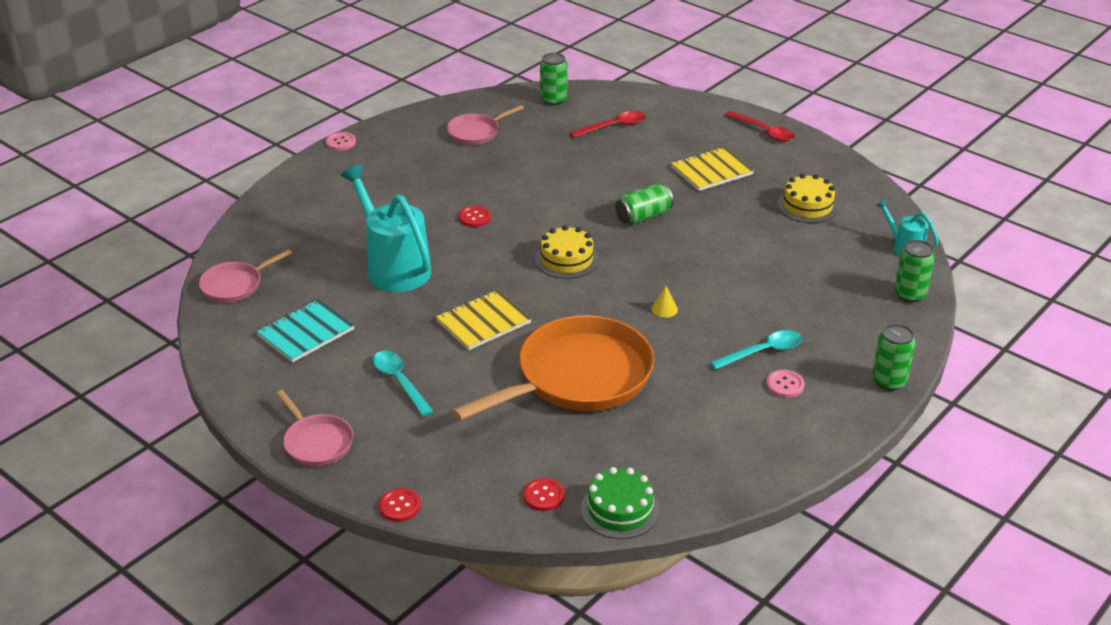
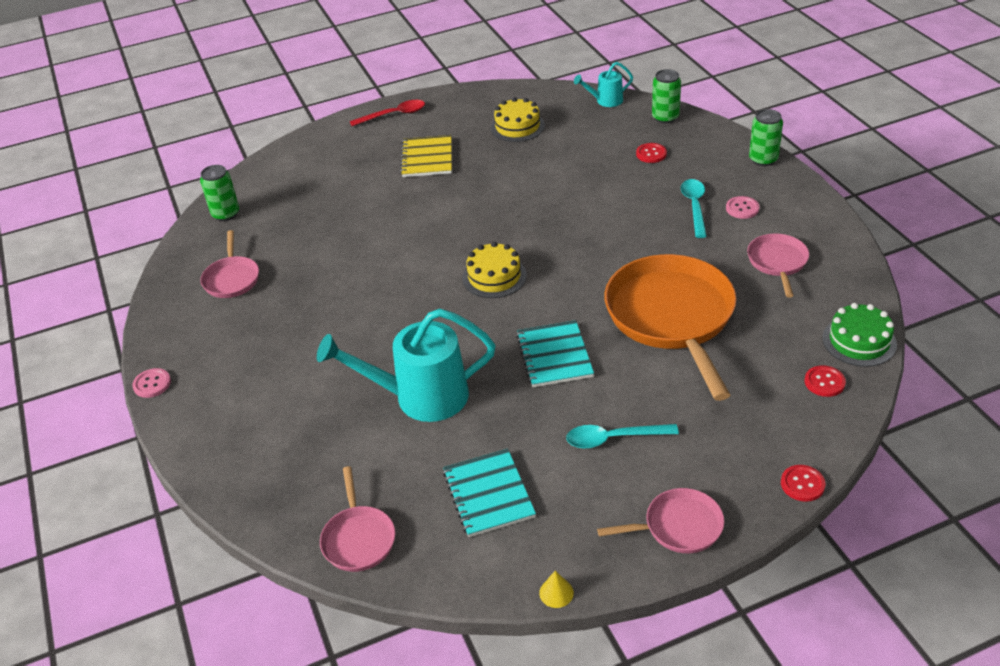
camera: 60 degrees left, 5 degrees up
(474, 218) = (380, 318): red button -> red button (651, 154)
(483, 322) = (554, 355): yellow notebook -> turquoise notebook
(613, 127) = (308, 191): red spoon -> none
(643, 216) = (463, 214): green can -> none
(664, 309) = (606, 241): yellow cone -> yellow cone (556, 593)
(710, 428) = (777, 262): none -> pink pan

